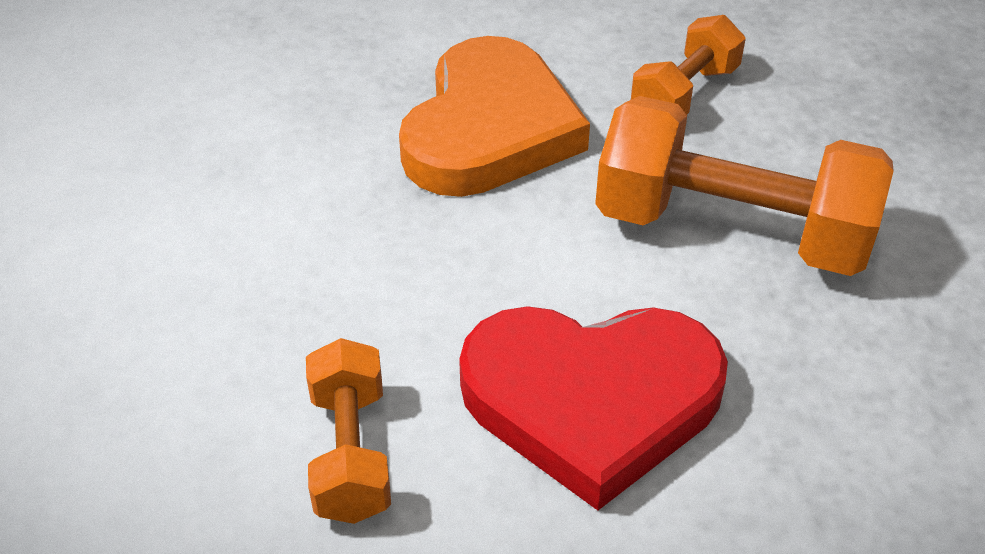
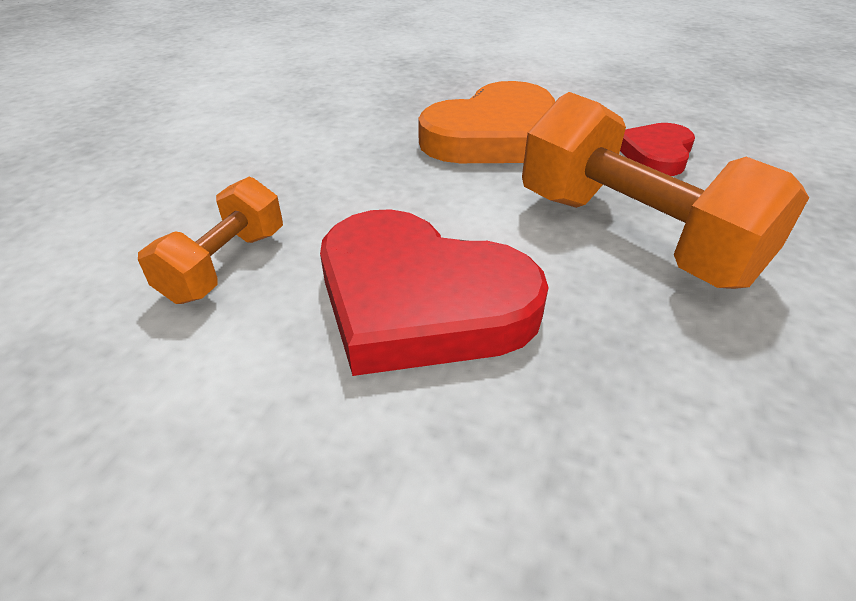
camera: 30 degrees right, 5 degrees down
(684, 94) = (656, 154): orange dumbbell -> red heart

